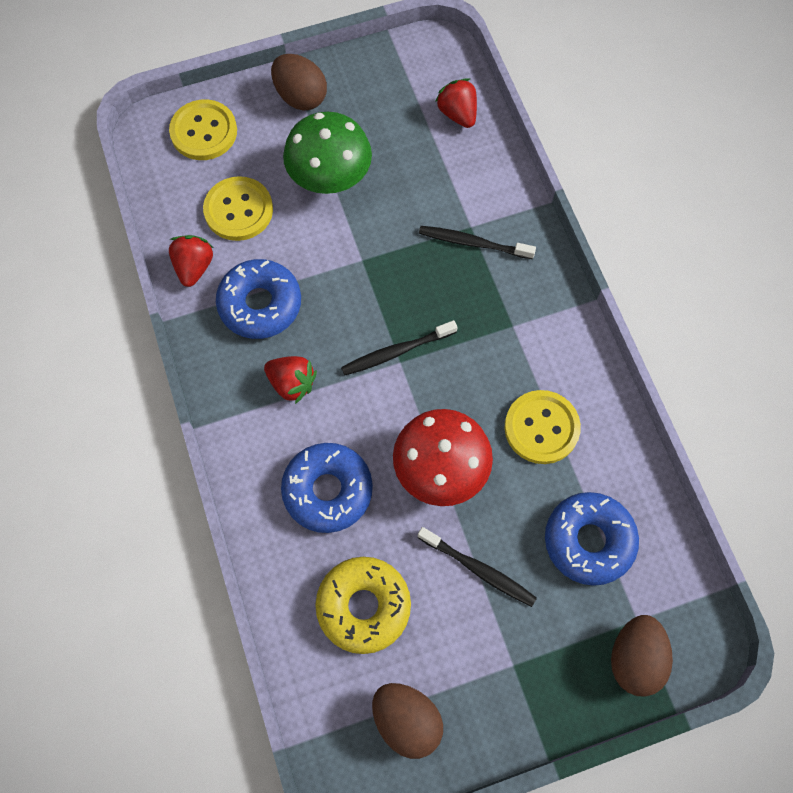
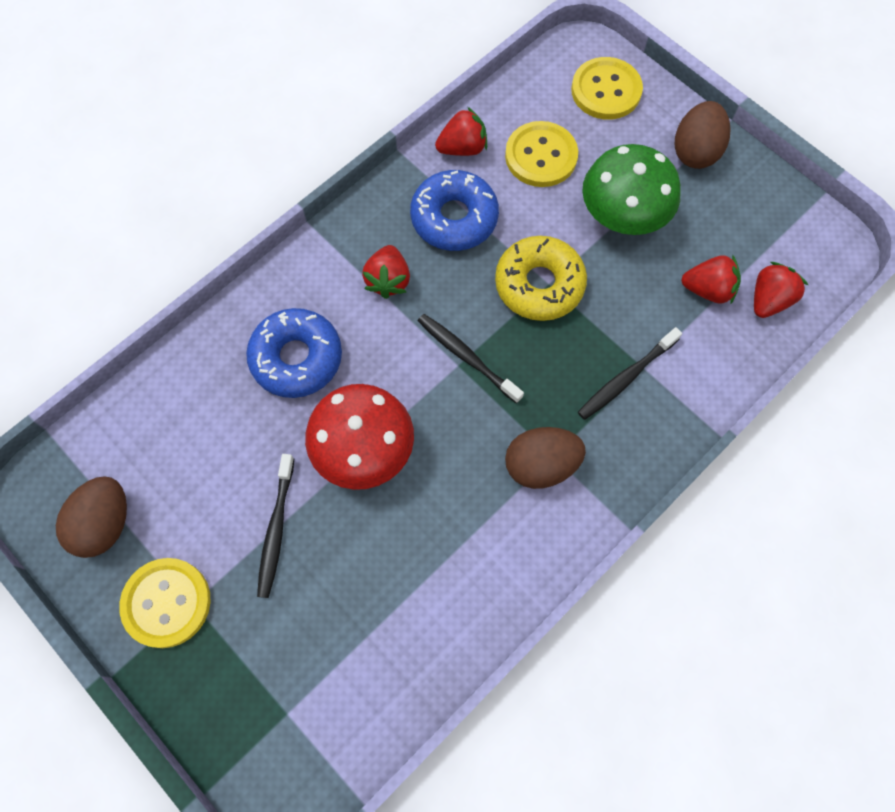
camera: 65 degrees right, 0 degrees up
(363, 606) = (198, 439): yellow donut -> yellow donut (539, 284)
(427, 150) = (708, 289): none -> red strawberry
(473, 243) = (626, 378): black toothbrush -> black toothbrush turned 120 degrees counterclockwise
(541, 428) = (453, 531): yellow button -> yellow button (166, 603)
(588, 541) = (351, 628): blue donut -> none
(635, 658) = (245, 726): brown egg -> brown egg (541, 465)

